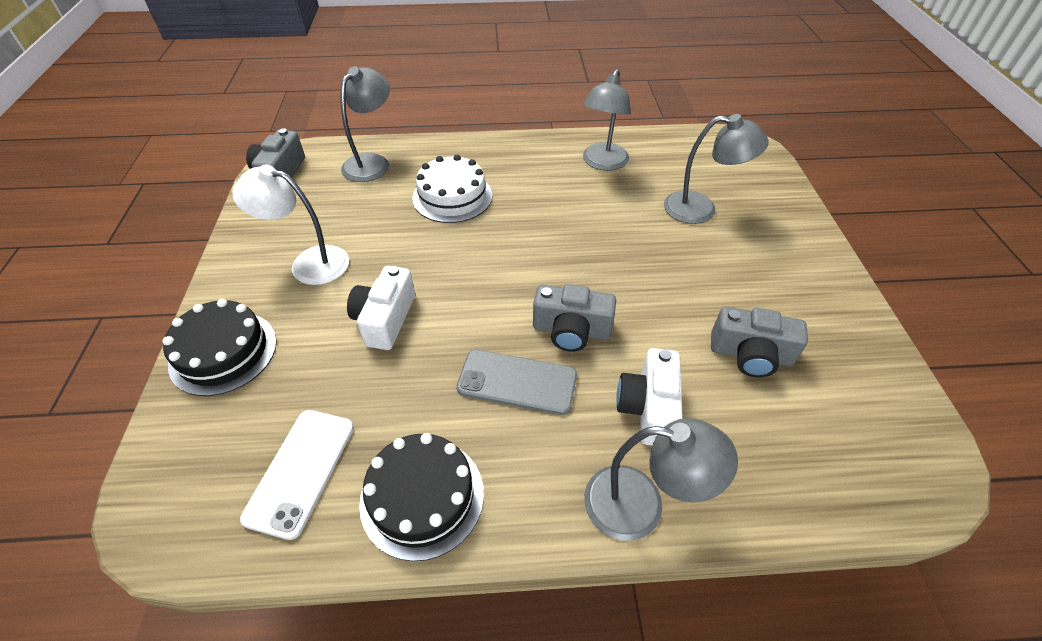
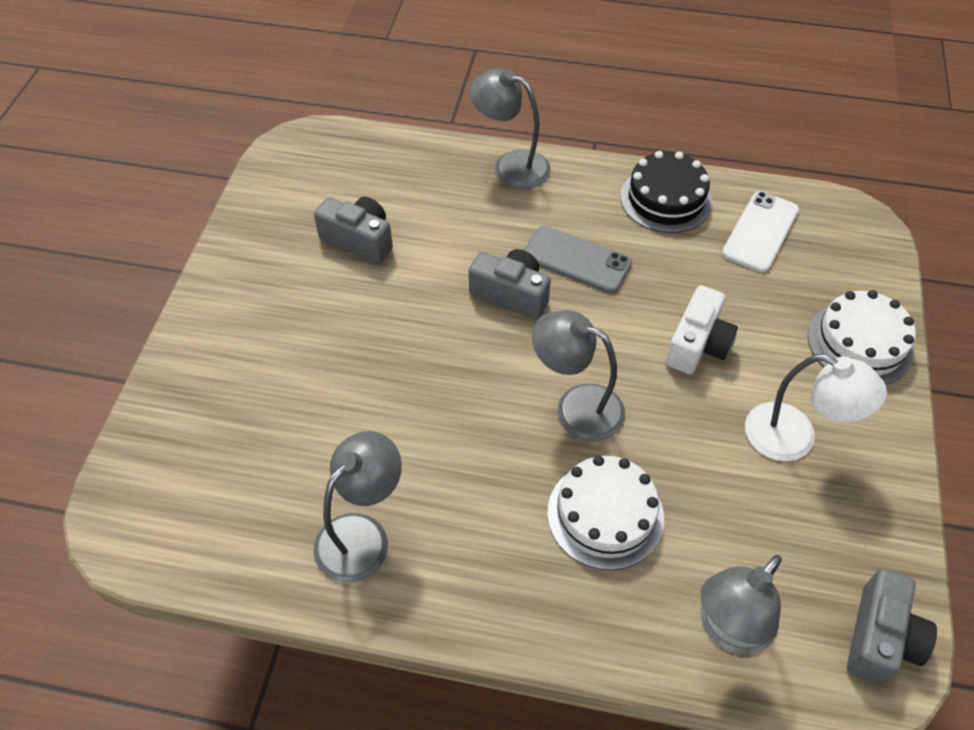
camera: 165 degrees left, 5 degrees up
(223, 352) = (859, 343): black cake -> white cake
(648, 408) = (473, 219): white camera -> none
(701, 209) = (282, 413): grey lamp -> grey lamp (576, 406)

